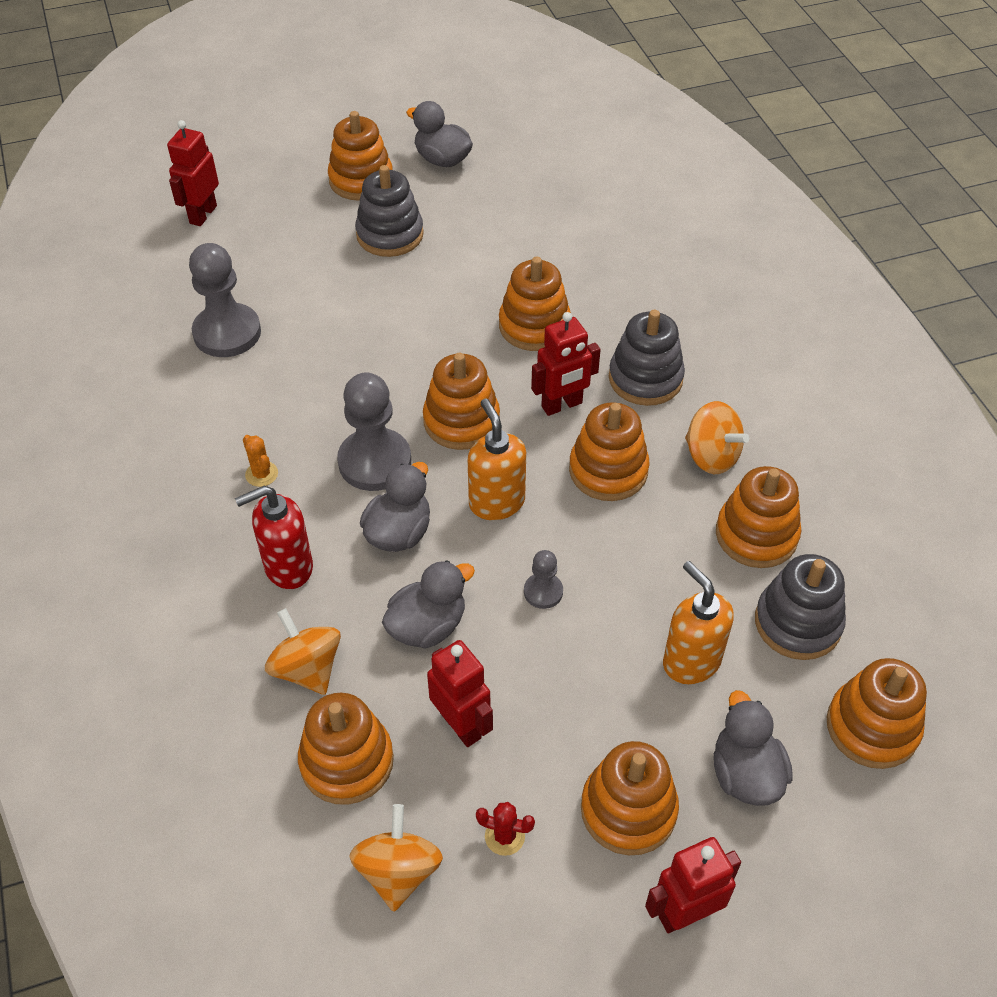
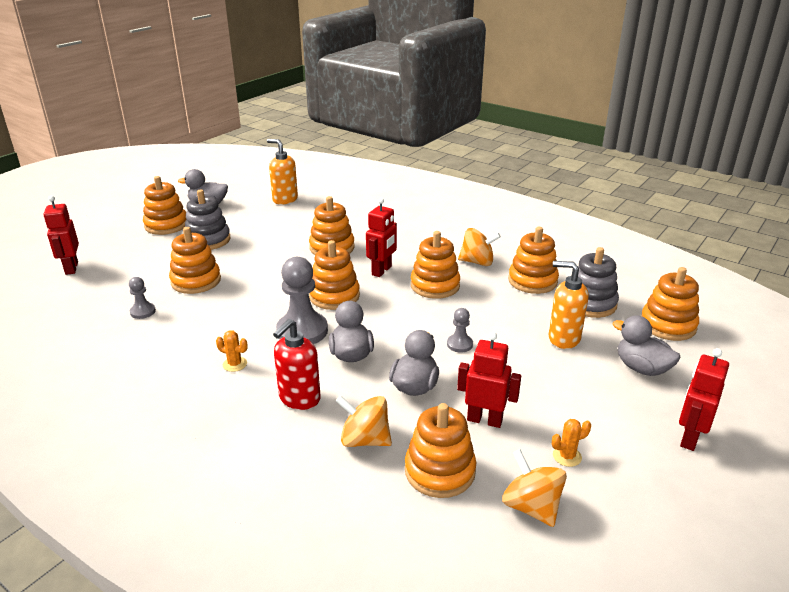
camera: 35 degrees left, 20 degrees down
(227, 333) = (143, 312): grey pawn -> grey pawn, size x0.50
(496, 502) = (392, 320): orange soap dispenser -> orange soap dispenser (285, 199)
(504, 836) = (567, 456): red cactus -> orange cactus
(628, 810) = (610, 410): orange stacking toy -> orange stacking toy (196, 281)
(645, 378) = (412, 247): grey stacking toy -> none

